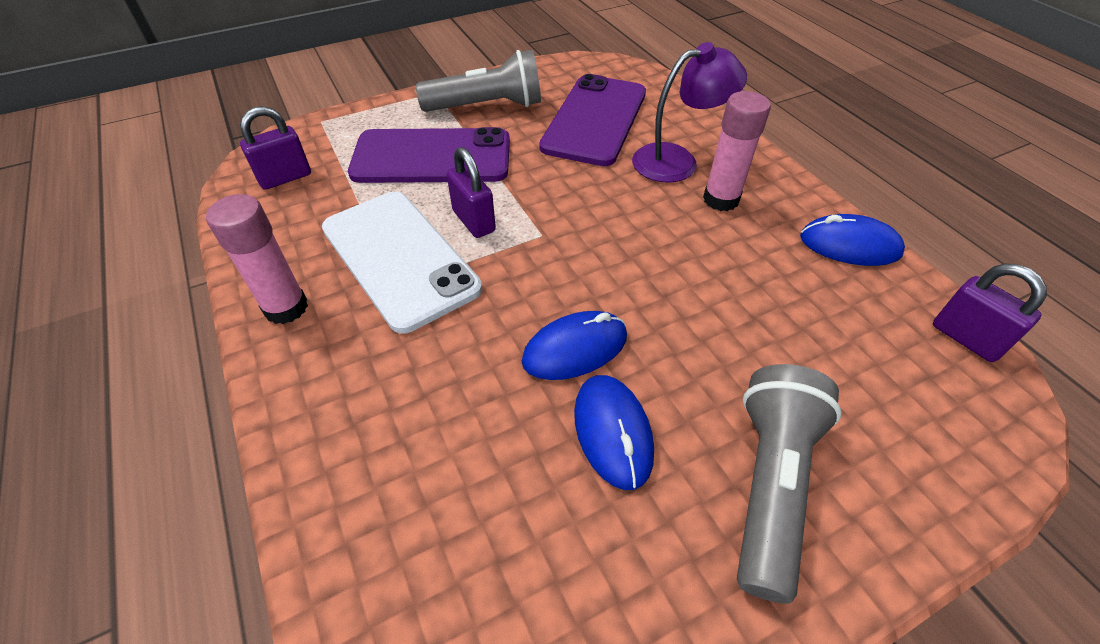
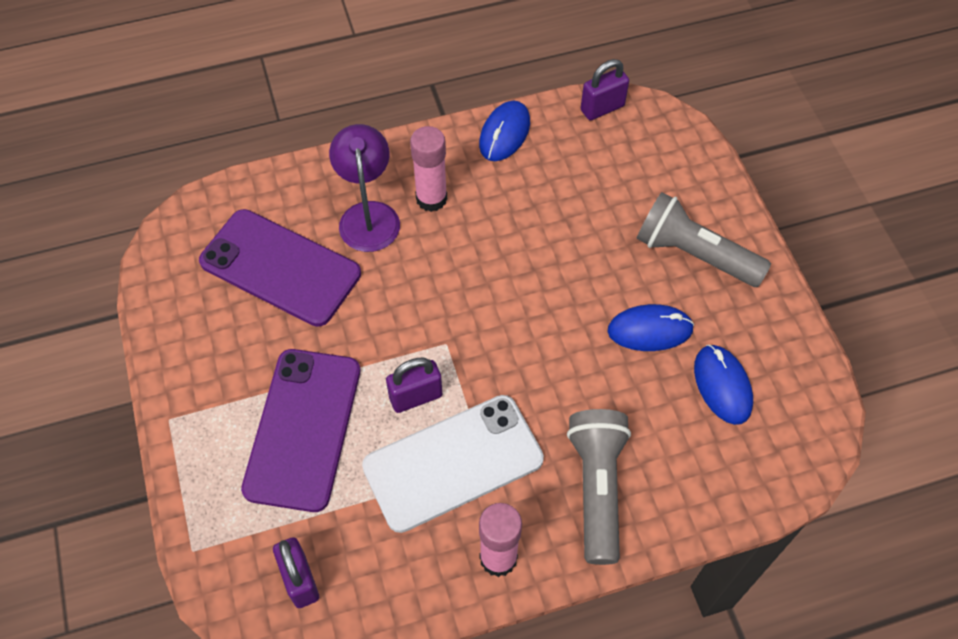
camera: 80 degrees left, 10 degrees up
(487, 106) = (220, 366): grey flashlight -> grey flashlight (596, 488)
(575, 349) = (577, 340): blue mouse -> blue mouse (722, 385)

